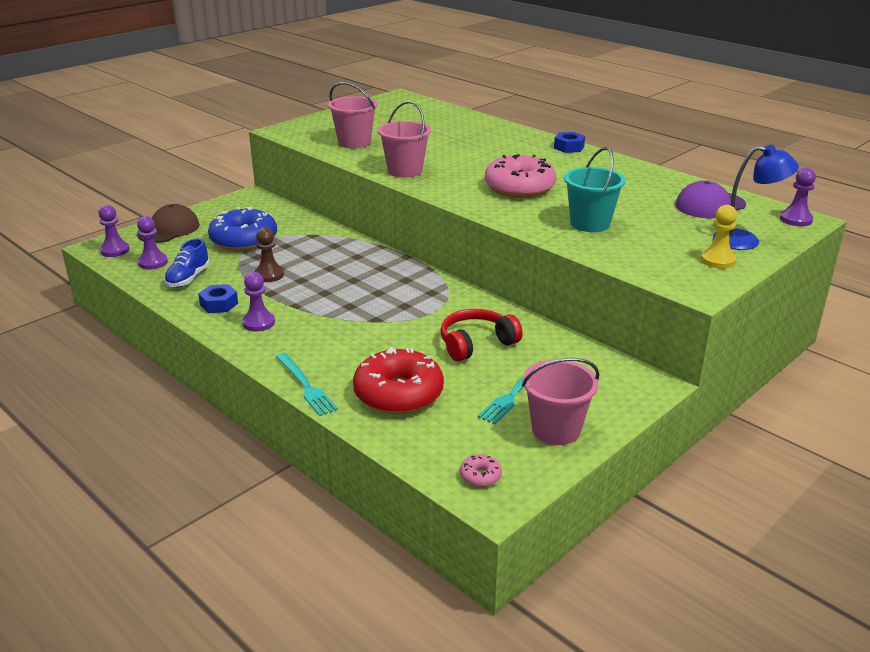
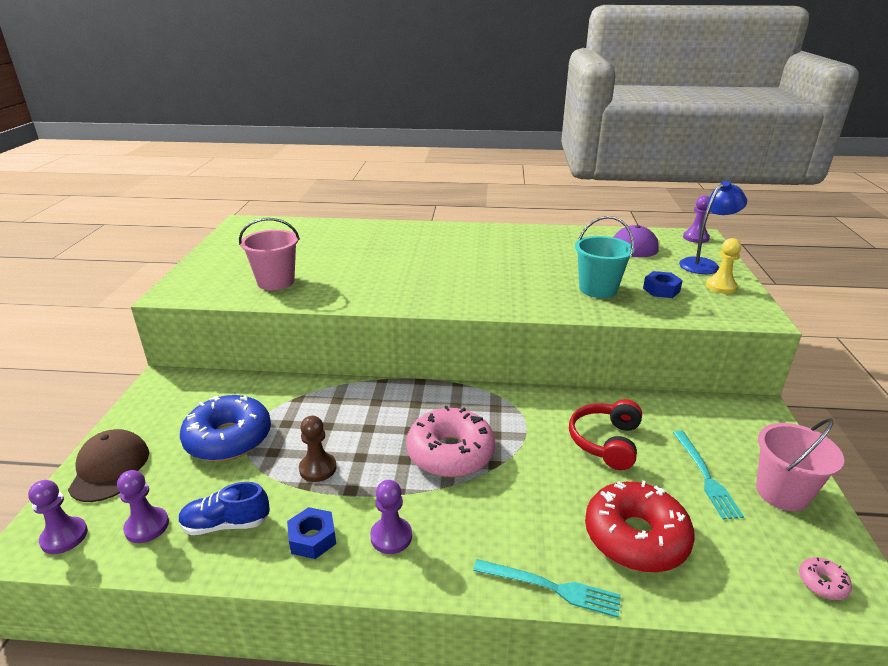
camera: 40 degrees left, 0 degrees up
(188, 278) = (226, 524): blue shoe -> blue shoe turned 105 degrees clockwise
(405, 171) = (374, 294): pink bucket -> none
(519, 188) = (494, 276): pink donut -> pink donut (450, 453)
(569, 147) = (465, 229): blue nut -> blue nut (661, 290)

